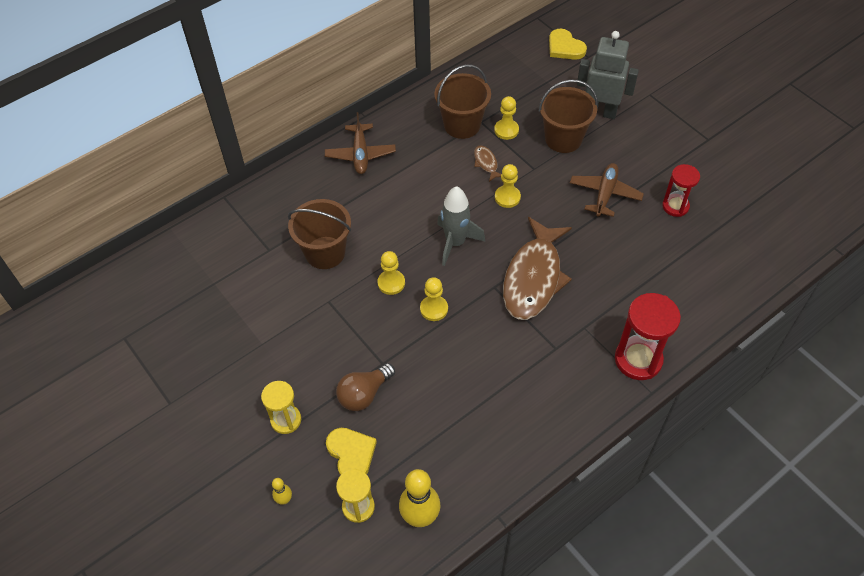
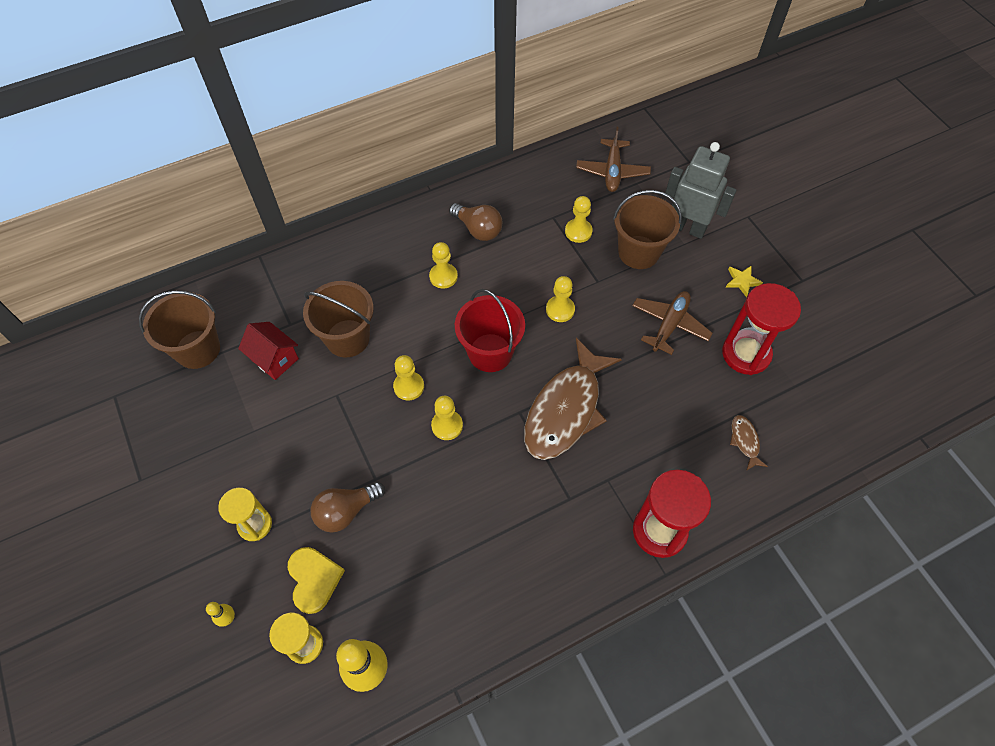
camera: 10 degrees right, 5 degrees up
(263, 281) = (274, 359): none -> red house
(360, 154) = (414, 232): brown plane -> brown plane (612, 171)
(397, 187) = (443, 276): none -> yellow pawn
(417, 142) = (478, 229): none -> brown light bulb
(455, 243) = (490, 352): grey rocket -> red bucket
(462, 125) = (531, 217): brown bucket -> brown bucket (198, 349)
(486, 163) = (547, 266): brown fish -> brown fish (745, 441)
(565, 47) = (666, 146): yellow heart -> none
(657, 148) = (742, 281): none -> yellow star
(675, 206) = (746, 354): red hourglass -> red hourglass, size x1.60

